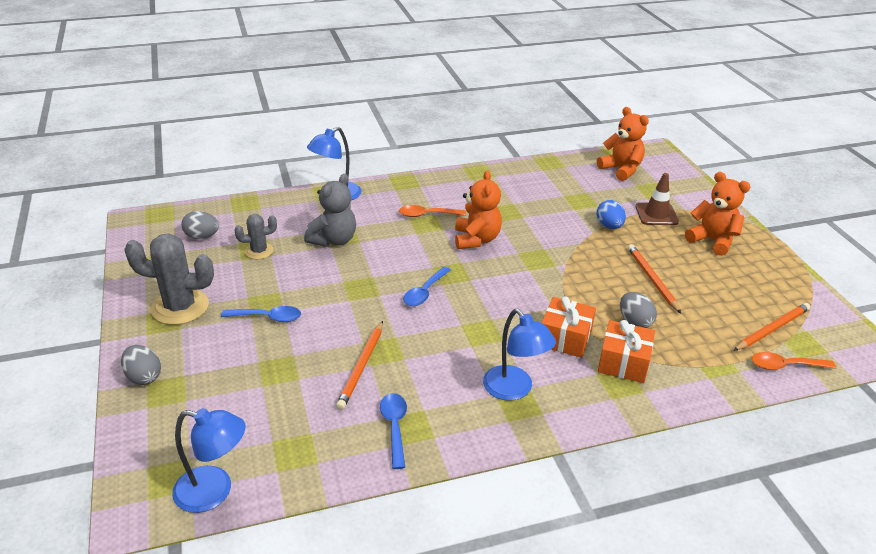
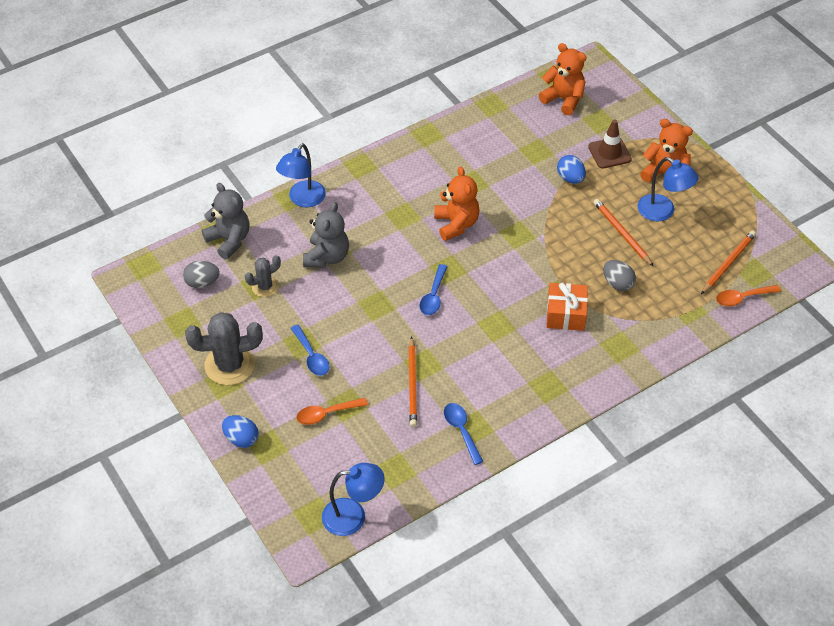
camera: 15 degrees left, 15 degrees up
(144, 377) = (241, 439): grey egg -> blue egg
(249, 211) = (229, 240): none -> grey teddy bear
(268, 317) = (311, 356): blue spoon -> blue spoon turned 75 degrees clockwise
(427, 215) = (399, 204): orange spoon -> orange spoon (326, 414)
(514, 390) = (540, 374): blue lamp -> blue lamp (662, 212)
(623, 362) = (618, 327): orange gift -> none

